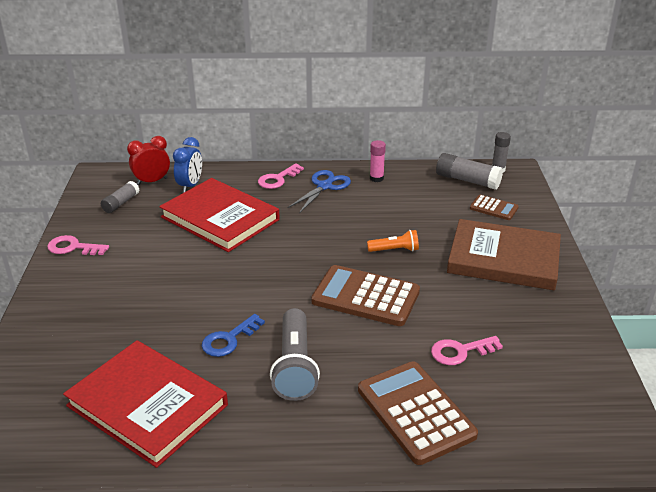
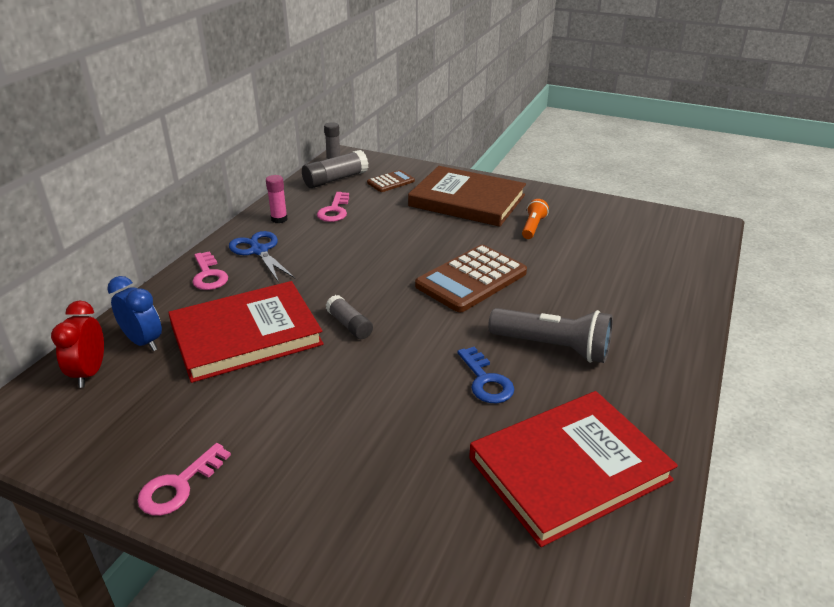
camera: 65 degrees left, 0 degrees up
(121, 203) = (112, 414): grey glue stick -> grey glue stick (349, 325)
(395, 250) = (410, 244): orange flashlight -> orange flashlight (533, 227)
(415, 412) = (643, 299): brown calculator -> none
(460, 351) = (576, 256): pink key -> pink key (334, 210)
(503, 259) = (467, 200): brown book -> brown book turned 75 degrees clockwise

